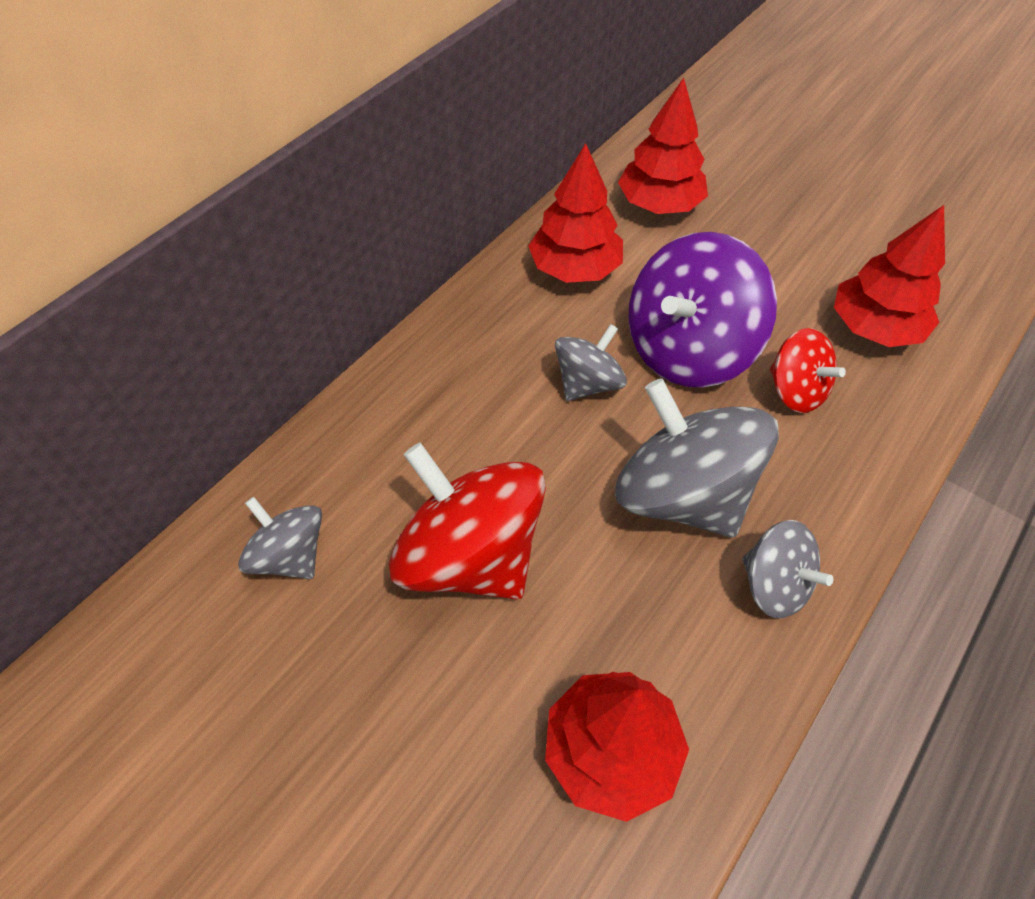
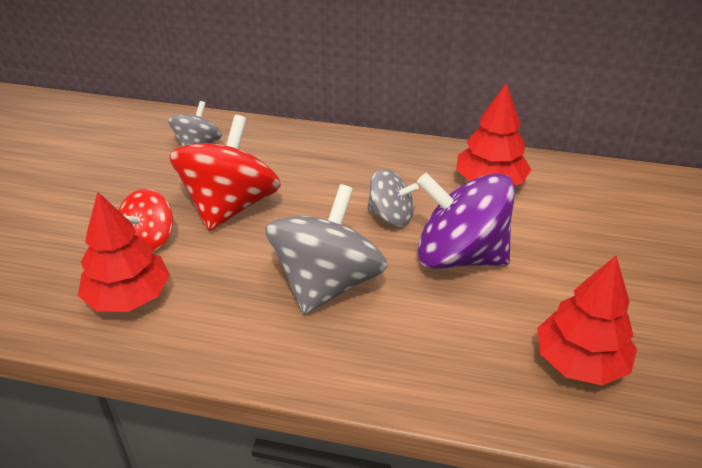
camera: 65 degrees right, 15 degrees down
(659, 204) = (599, 204): red tree -> none
(774, 584) = (279, 347): grey spinning top -> none
(795, 390) = (466, 323): red spinning top -> red spinning top (149, 239)

